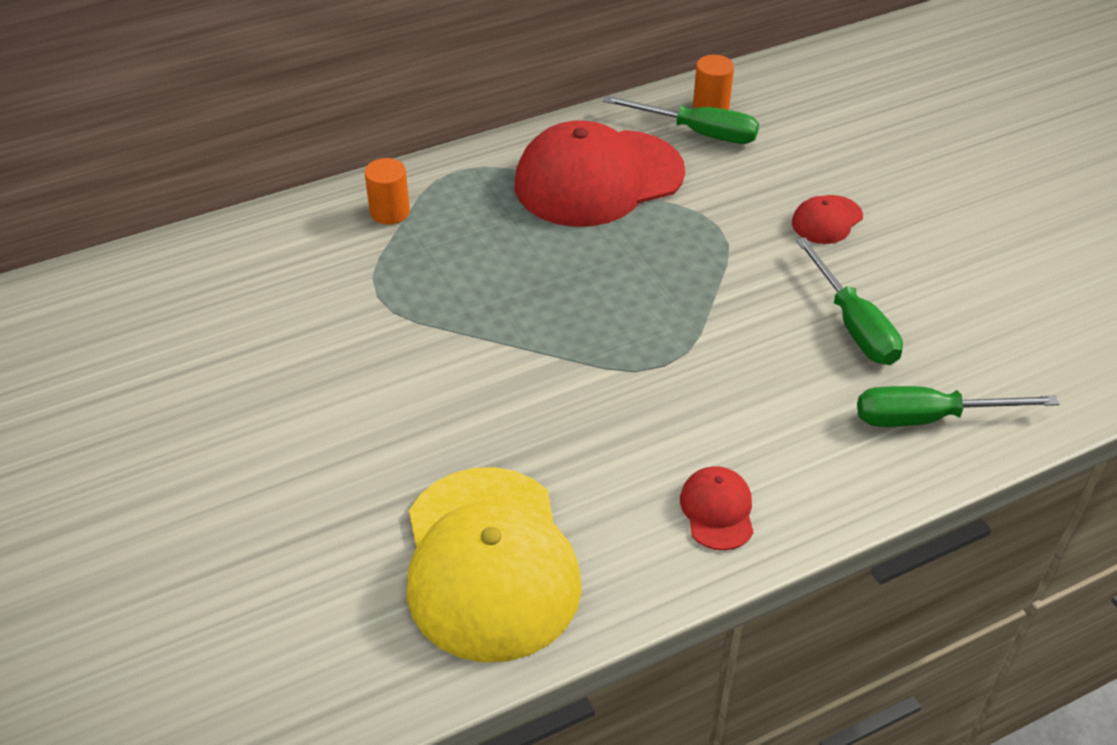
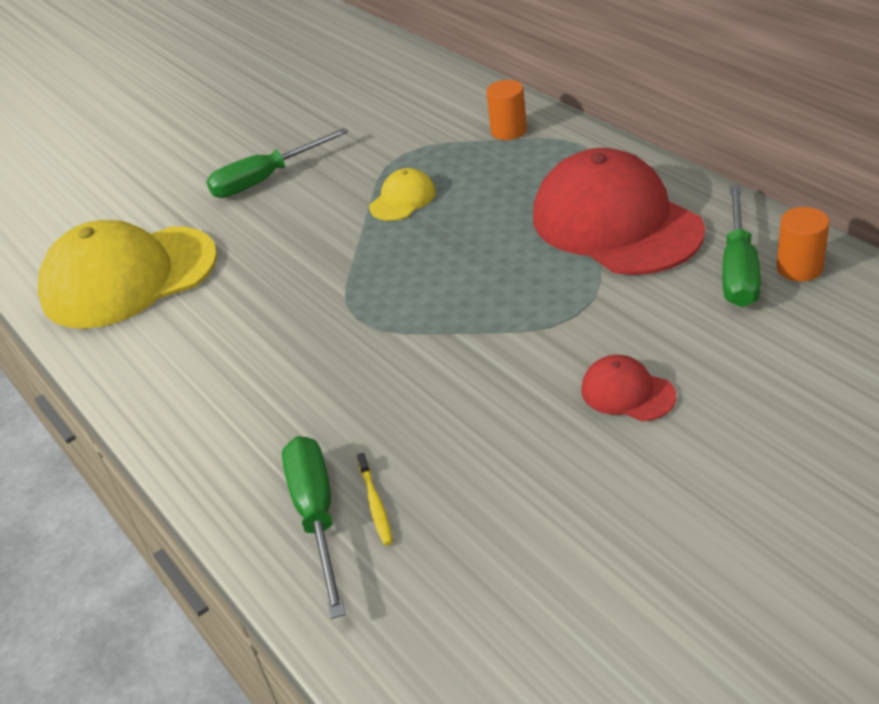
camera: 85 degrees right, 5 degrees down
(471, 306) = (403, 199): none -> yellow cap
(717, 510) = (183, 383): red cap -> none
(853, 325) = (450, 438): green screwdriver -> green screwdriver (265, 179)
(921, 380) = (375, 504): none -> yellow toothbrush

